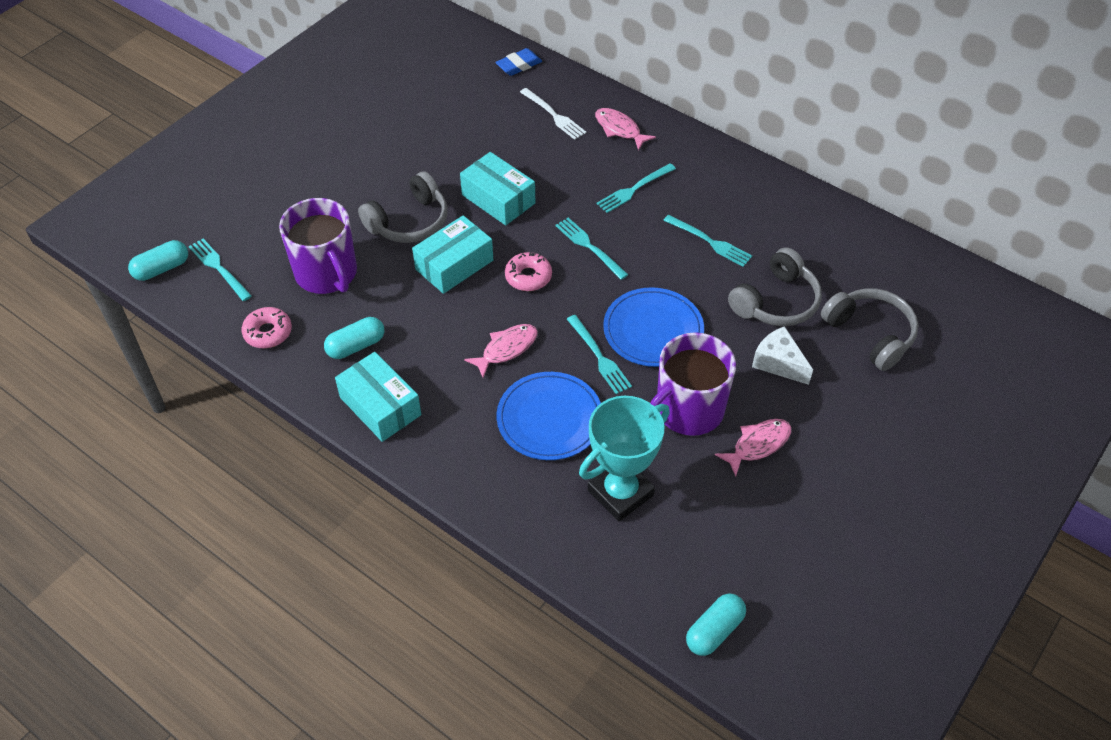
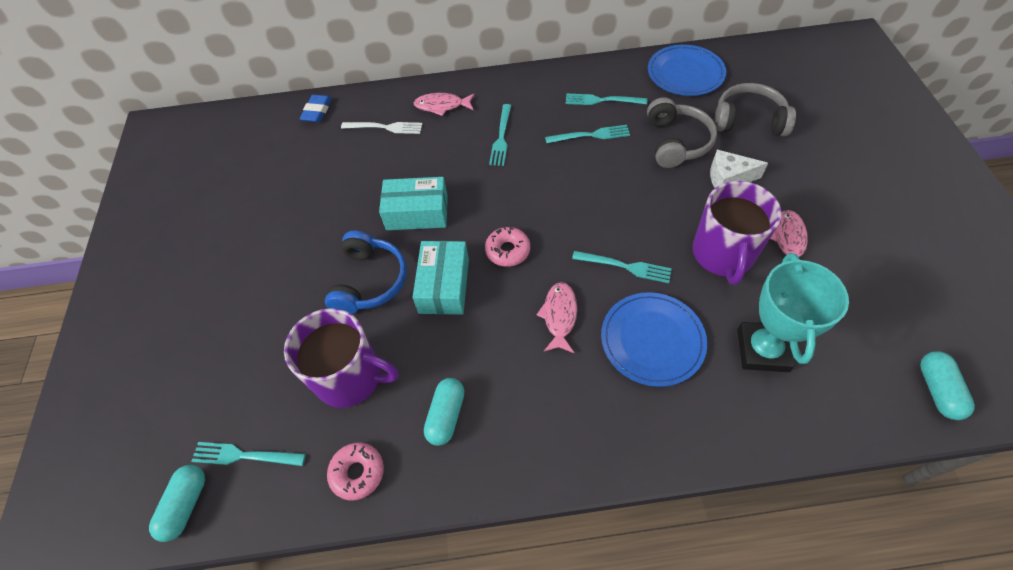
camera: 40 degrees left, 5 degrees up
(380, 406) = (525, 447): turquoise box -> none
(409, 221) = (369, 281): grey headphones -> blue headphones
(589, 246) = (521, 197): turquoise fork -> turquoise fork (601, 100)
(653, 330) = (633, 219): blue plate -> blue plate (685, 73)

